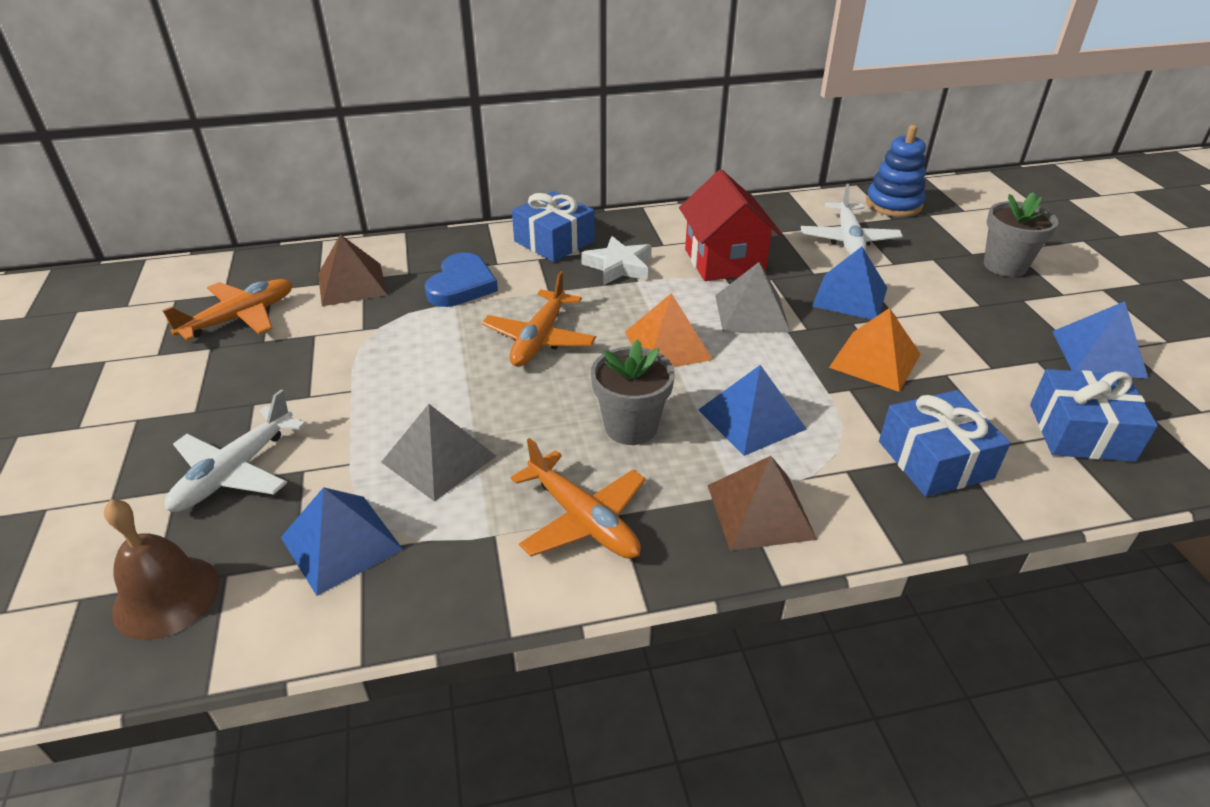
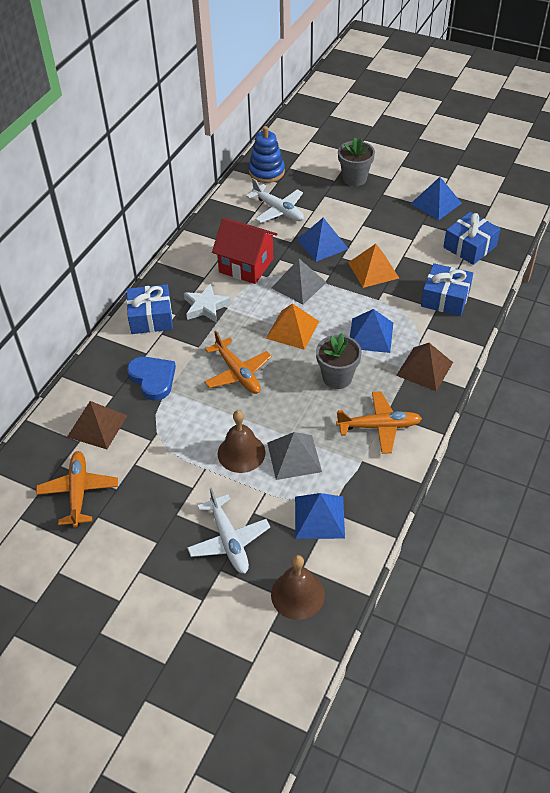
camera: 50 degrees left, 10 degrees up
(404, 407) = (241, 453): none -> brown bell

